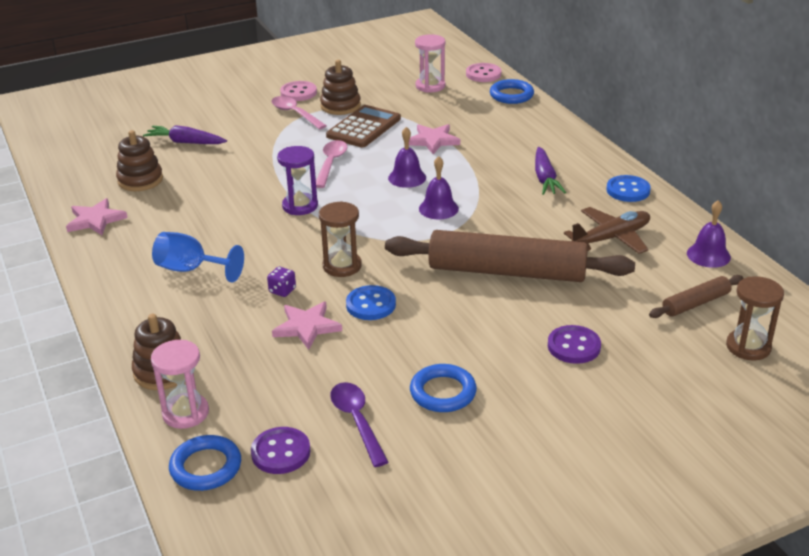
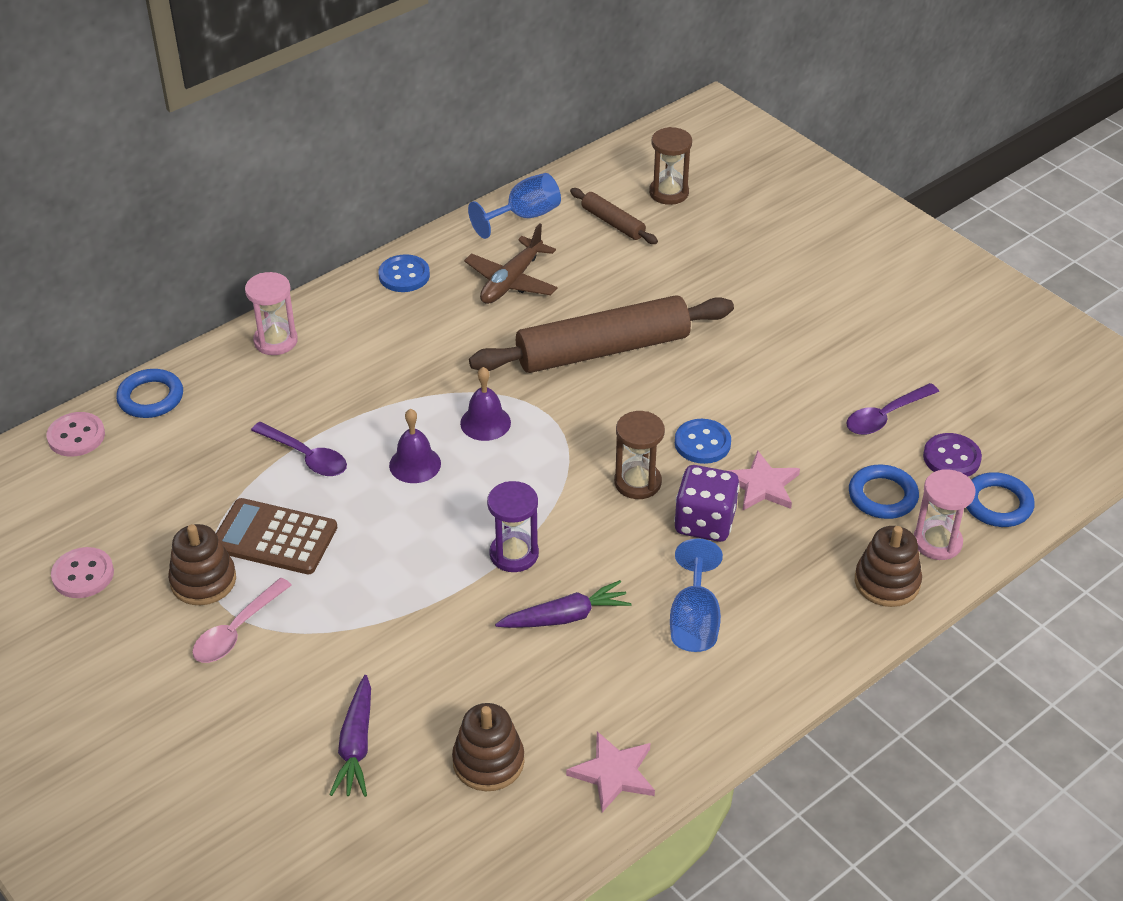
camera: 105 degrees left, 10 degrees up
(282, 290) = (705, 522): purple dice -> purple dice, size x2.10
(298, 93) = (156, 646): pink button -> pink button (83, 575)
(331, 164) = (392, 549): pink spoon -> none
(430, 86) = (122, 489): pink hourglass -> pink hourglass (275, 341)
(433, 141) = (305, 456): pink star -> purple spoon
(443, 392) = (818, 367): blue ring -> blue ring (882, 496)
(507, 272) = (603, 350): brown rolling pin -> brown rolling pin turned 75 degrees clockwise
(545, 178) = (390, 342): purple carrot -> purple carrot (565, 617)
(574, 346) = (712, 293): purple button -> none
(611, 238) = (511, 281): brown plane -> brown plane turned 105 degrees counterclockwise
(708, 255) = (524, 216): purple bell -> blue goblet

